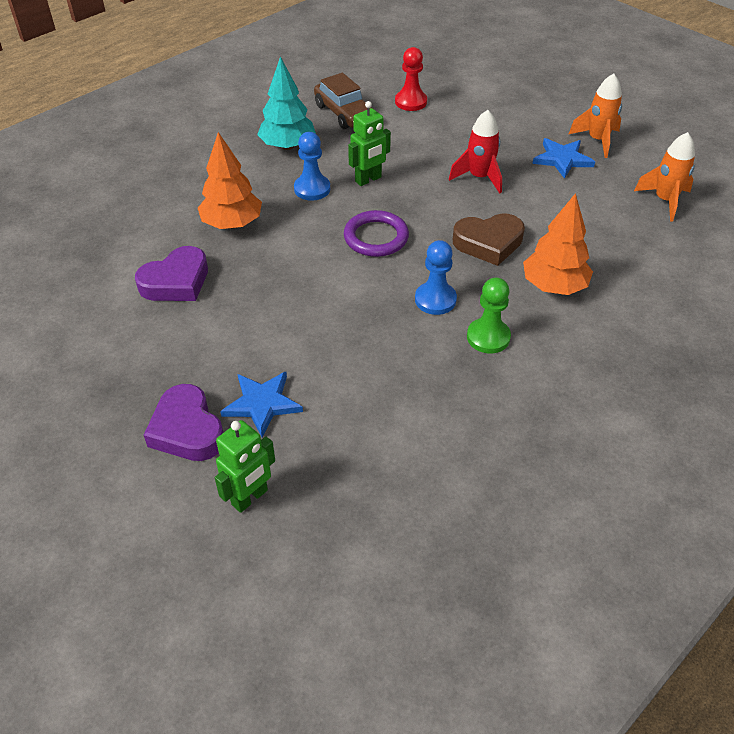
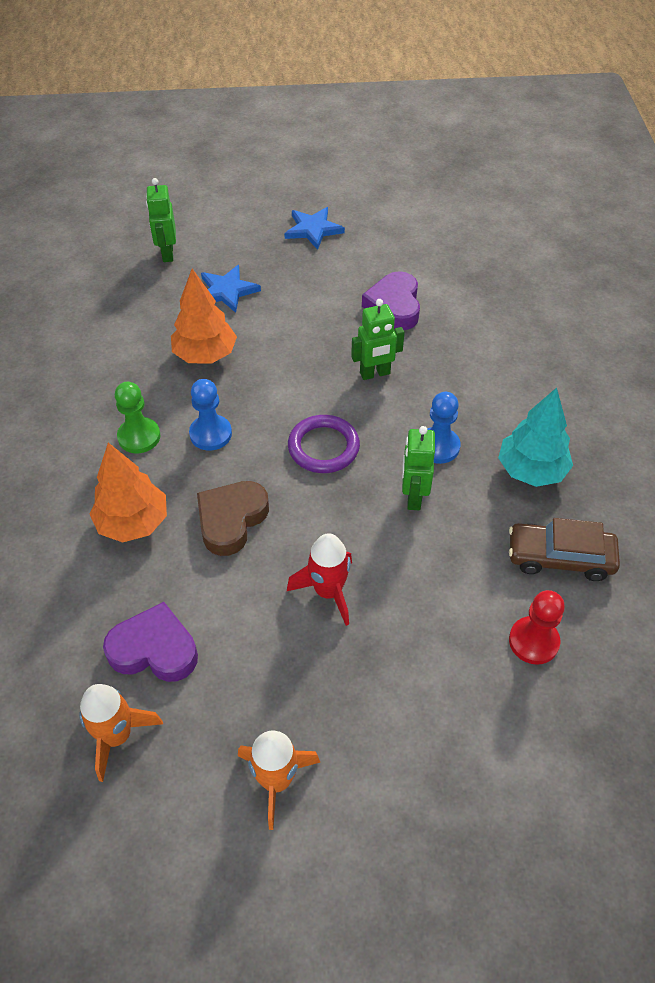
camera: 130 degrees right, 5 degrees up
(187, 430) = (246, 252): purple heart -> purple heart (154, 649)
(232, 224) = (437, 368): orange tree -> orange tree (205, 355)
(272, 251) = (375, 374): none -> green robot
(562, 159) = (280, 702): blue star -> blue star (313, 229)

